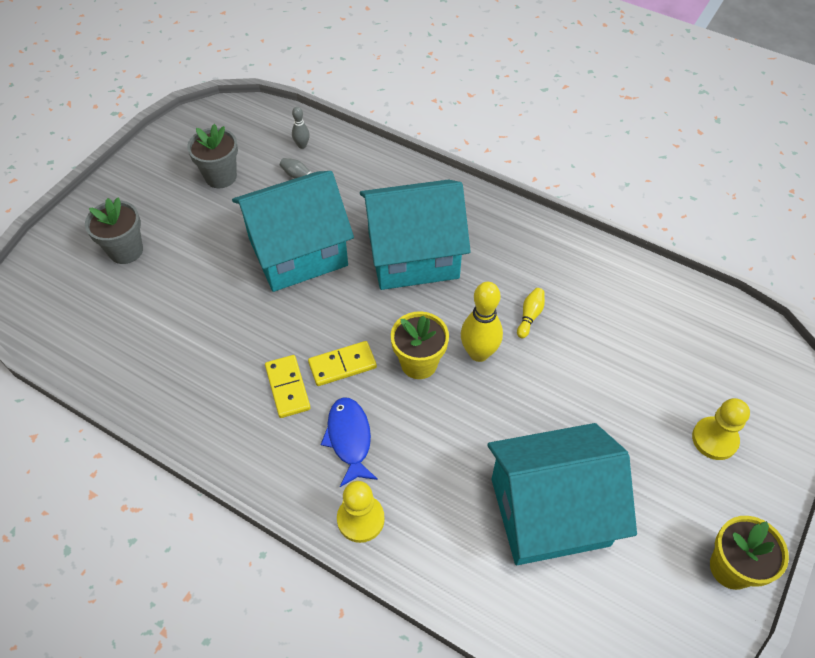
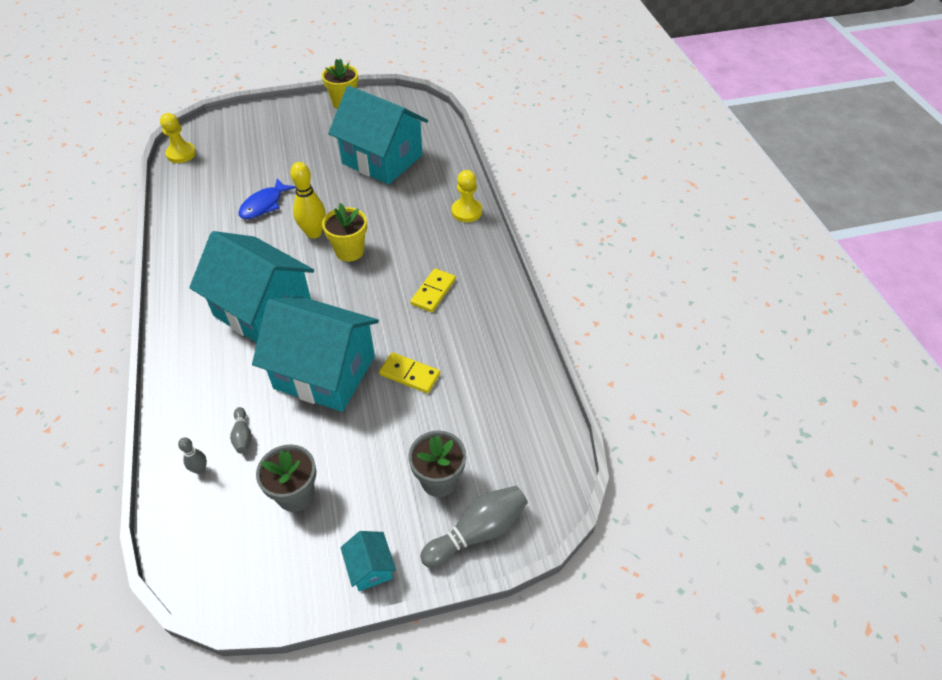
camera: 135 degrees left, 5 degrees down
(68, 242) = (477, 532): none -> grey bowling pin
(126, 179) = (370, 568): none -> turquoise house
(342, 365) = (389, 281): yellow domino -> yellow domino (409, 374)
(349, 439) = (431, 245): blue fish -> blue fish (264, 205)
(530, 316) = (261, 229): yellow bowling pin -> none
(714, 439) = (277, 133): yellow pawn -> yellow pawn (181, 154)

